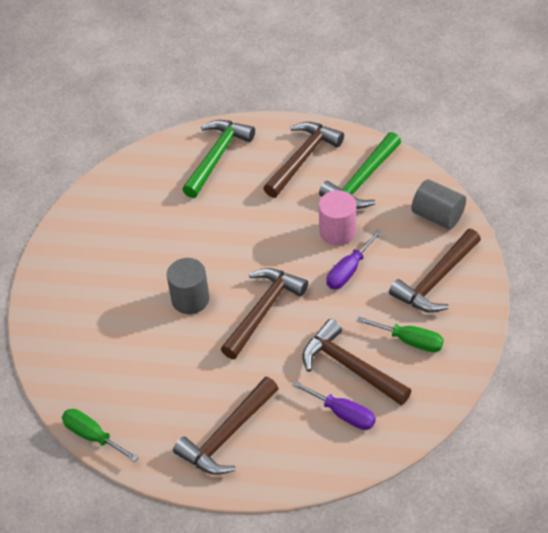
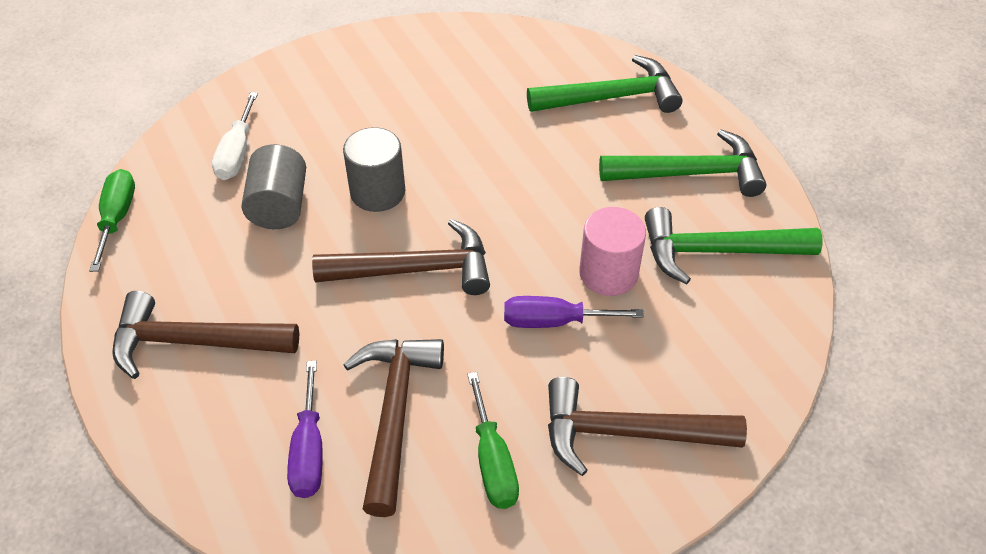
camera: 50 degrees right, 0 degrees up
(93, 352) = (237, 153): none -> white screwdriver
(302, 159) = (690, 173): brown hammer -> green hammer
(437, 216) = (742, 370): grey cylinder -> grey cylinder (279, 206)

